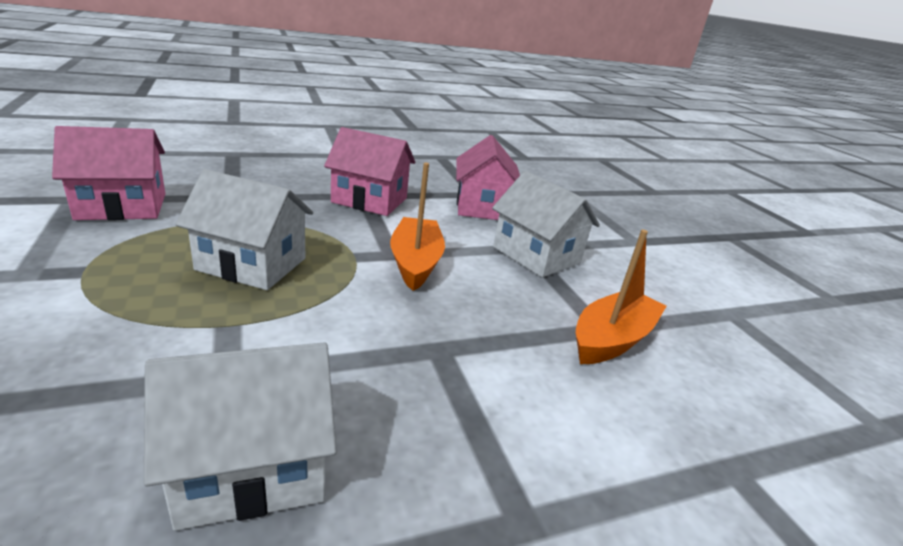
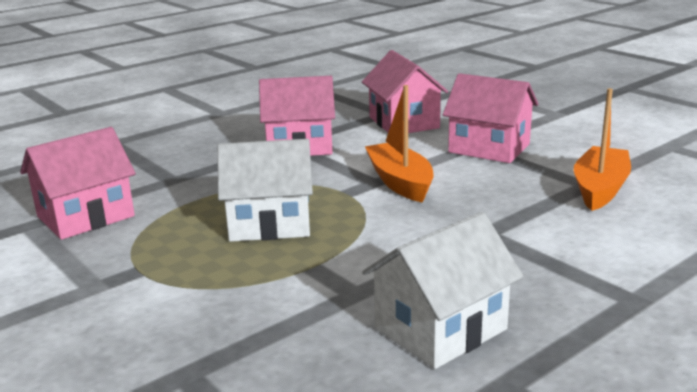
camera: 15 degrees left, 5 degrees down
(536, 255) = (489, 148): white house -> pink house

